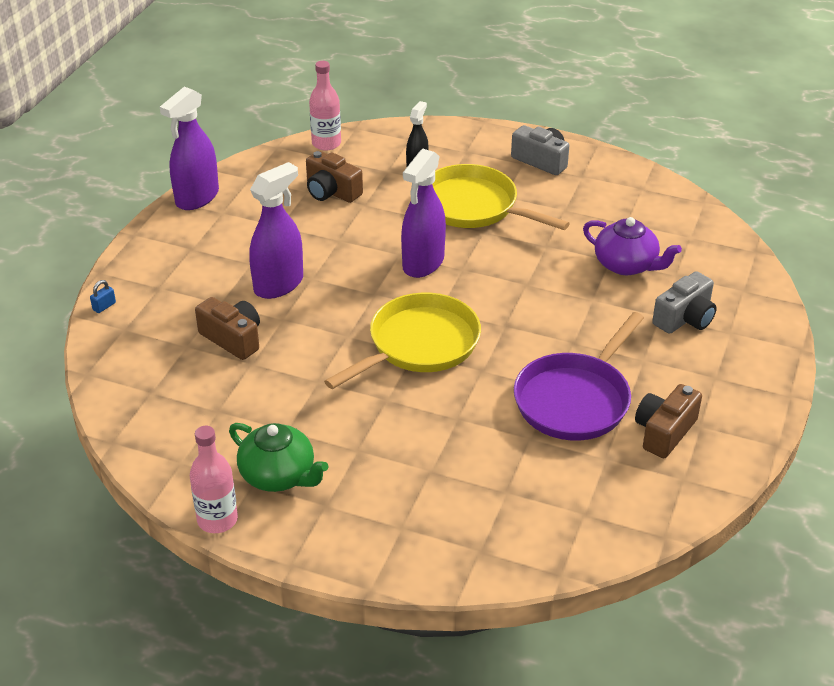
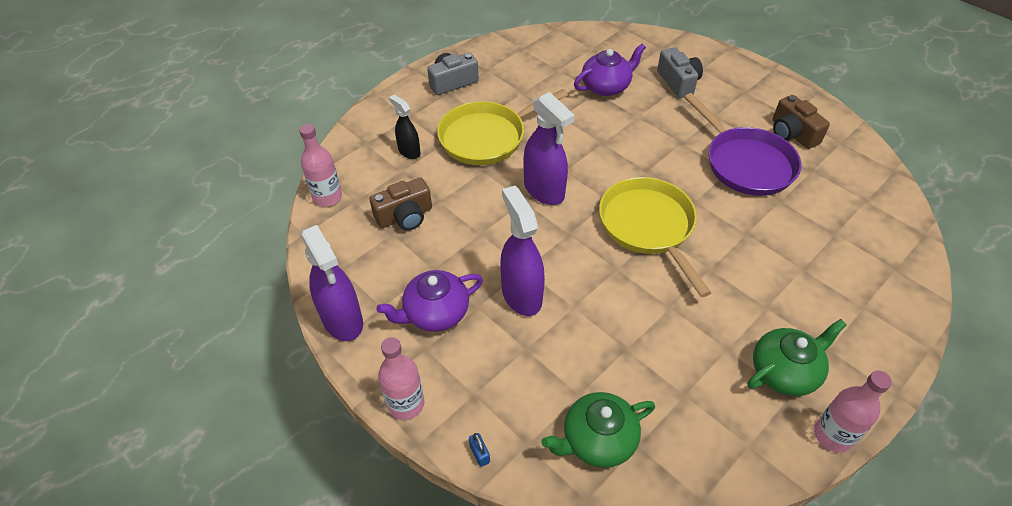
camera: 65 degrees left, 10 degrees up
(133, 255) = (406, 404): none -> pink bottle
(145, 367) = (597, 440): none -> green teapot
(231, 242) = (435, 313): none -> purple teapot
(233, 339) = (585, 353): brown camera -> none

